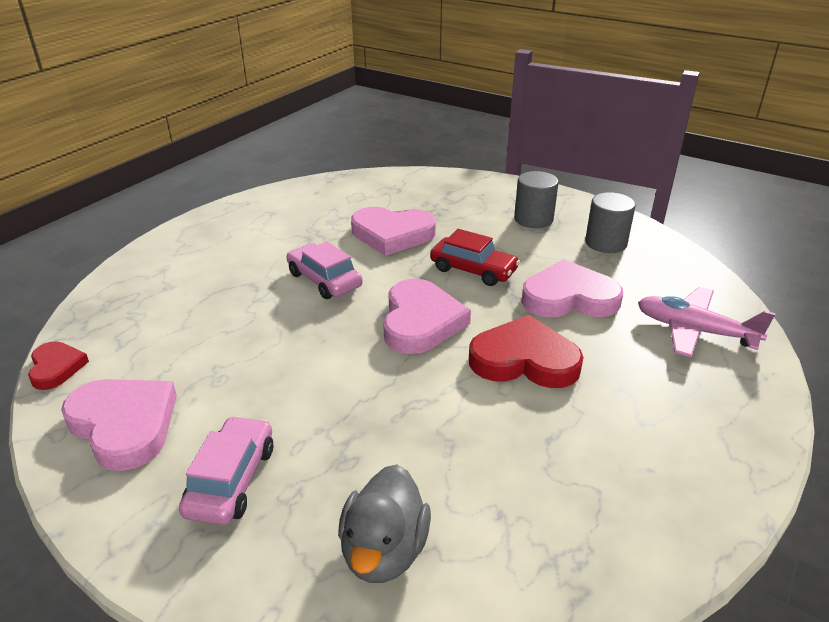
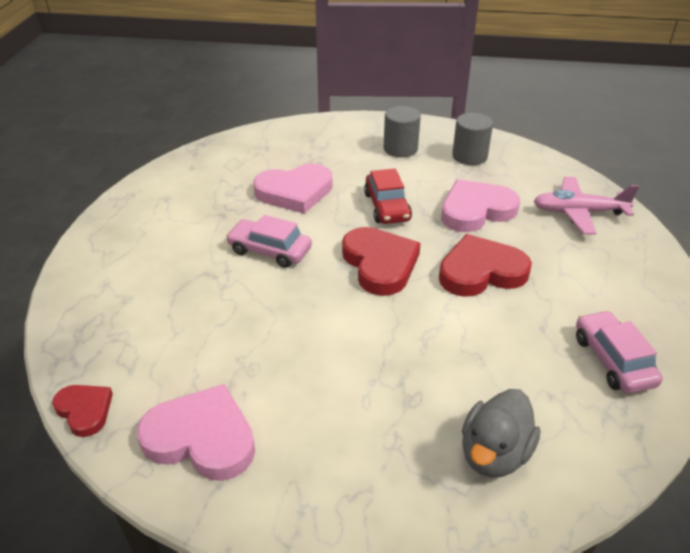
camera: 25 degrees left, 5 degrees up
(231, 480) = (336, 447): pink car -> pink car (613, 360)
(384, 551) = (494, 454): grey duck -> grey duck turned 45 degrees clockwise
(420, 321) = (380, 264): pink heart -> red heart
(473, 270) = (387, 207): red car -> red car turned 75 degrees clockwise

